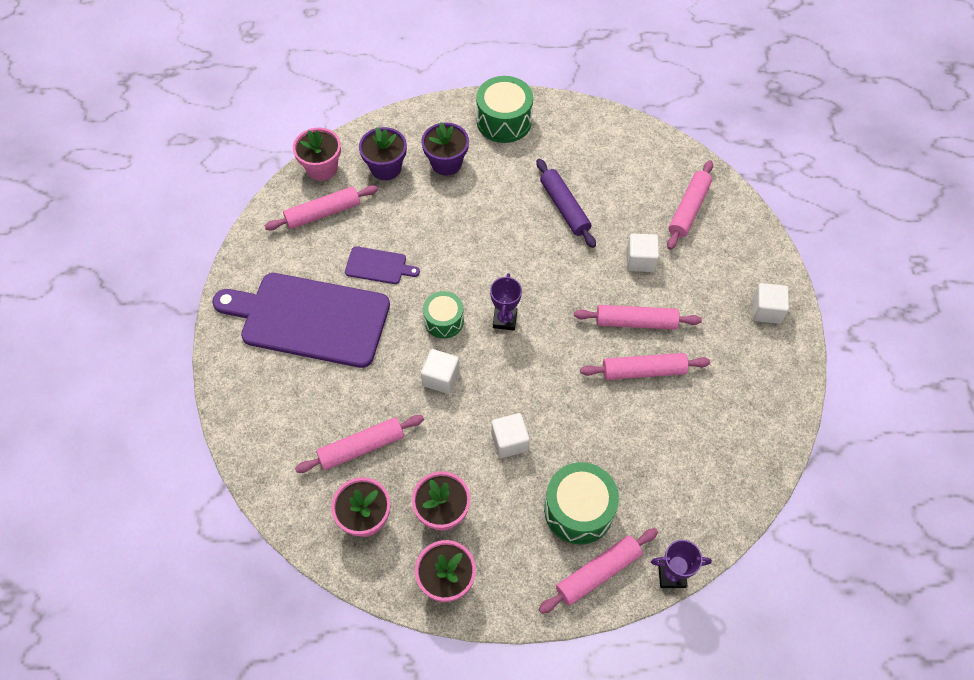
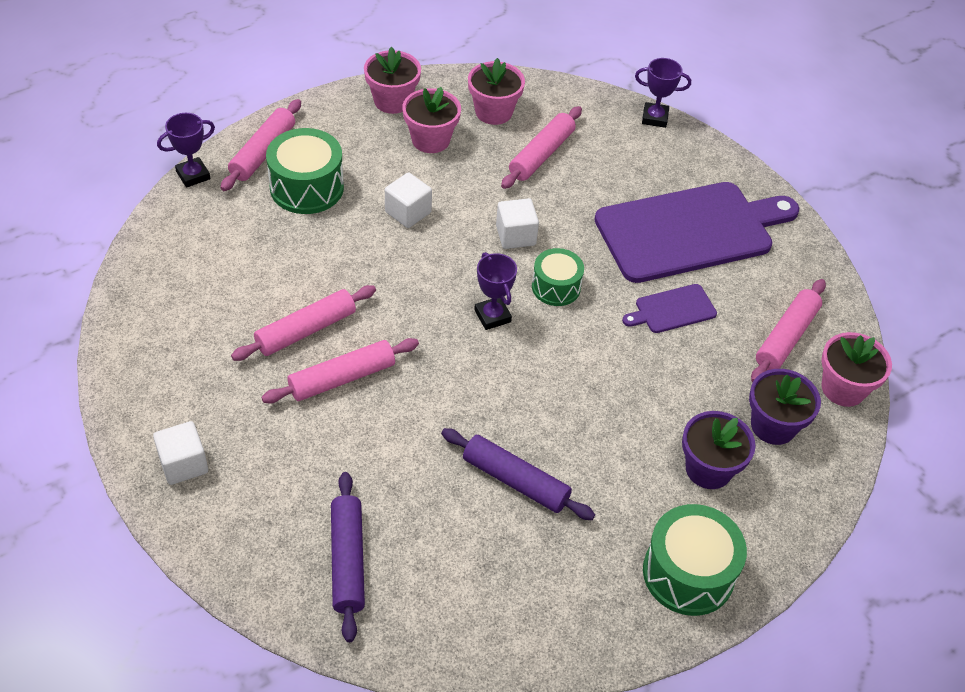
camera: 145 degrees right, 10 degrees down
(235, 440) = (654, 118): none -> purple trophy
(640, 260) = (376, 455): white cube -> none
(688, 209) = (348, 560): pink rolling pin -> purple rolling pin

